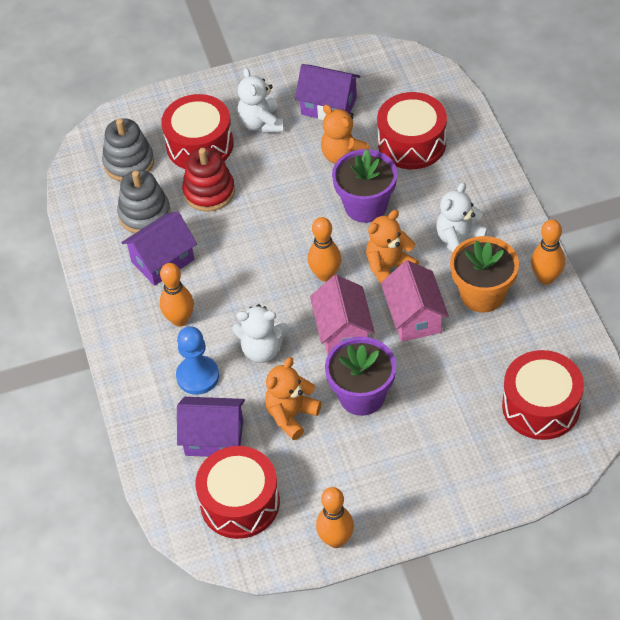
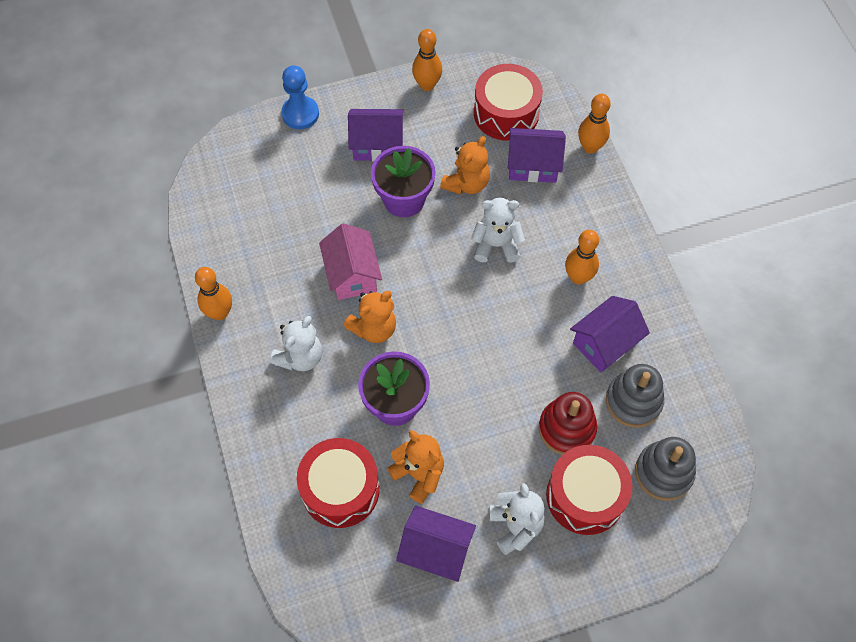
camera: 175 degrees right, 10 degrees up
(197, 376) = (554, 221): blue pawn -> blue pawn (300, 114)
(325, 275) = (437, 322): orange bowling pin -> orange bowling pin (590, 147)
(343, 331) = (420, 261): pink house -> none
(395, 459) = (377, 145): none -> purple house
(482, 294) = (284, 296): orange flower pot -> none
(541, 406) = (247, 187): red drum -> none

